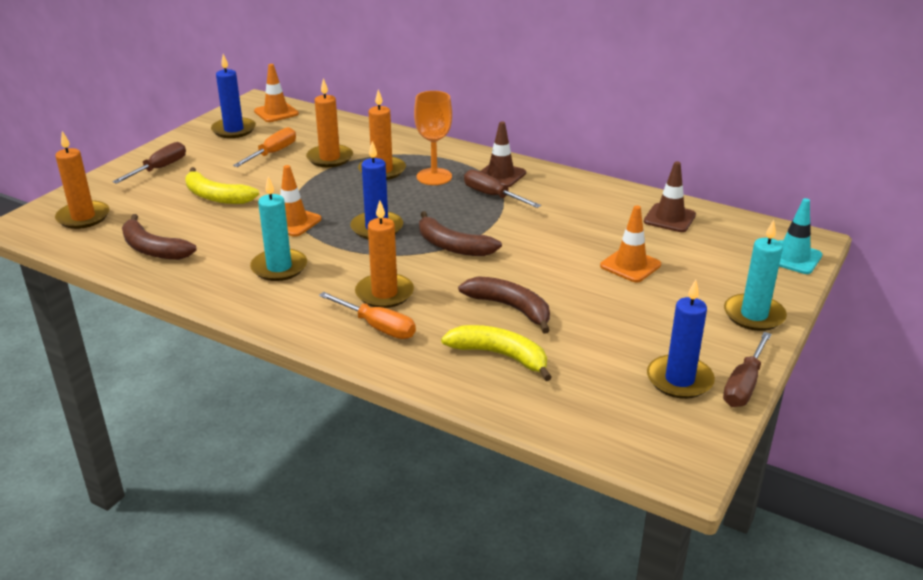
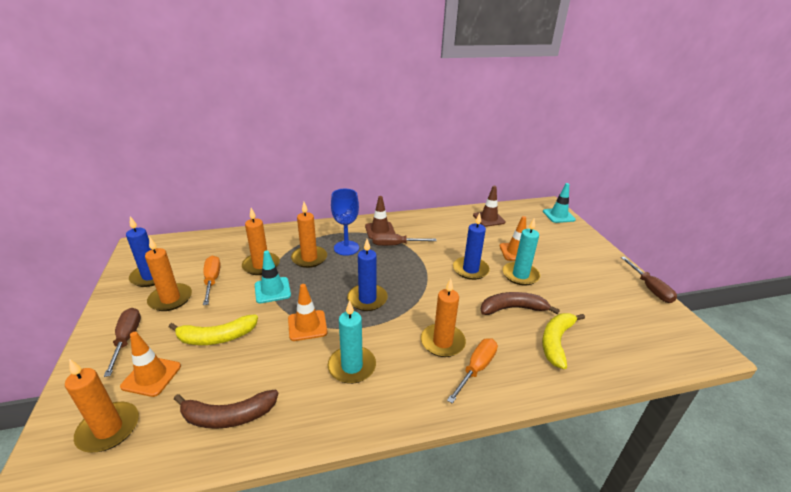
camera: 45 degrees left, 0 degrees up
(223, 154) = (170, 299): none -> orange candle
(276, 112) = (168, 249): orange traffic cone -> orange traffic cone (151, 376)
(308, 182) = (272, 290): none -> turquoise traffic cone
(378, 327) = (476, 368): orange screwdriver -> orange screwdriver turned 45 degrees counterclockwise
(434, 177) = (346, 248): orange goblet -> blue goblet
(452, 246) = (426, 287): brown banana -> none
(500, 356) = (556, 342): yellow banana -> yellow banana turned 45 degrees counterclockwise
(679, 380) = (631, 302): blue candle -> blue candle (470, 270)
(754, 315) = (594, 251): turquoise candle -> turquoise candle (520, 275)

